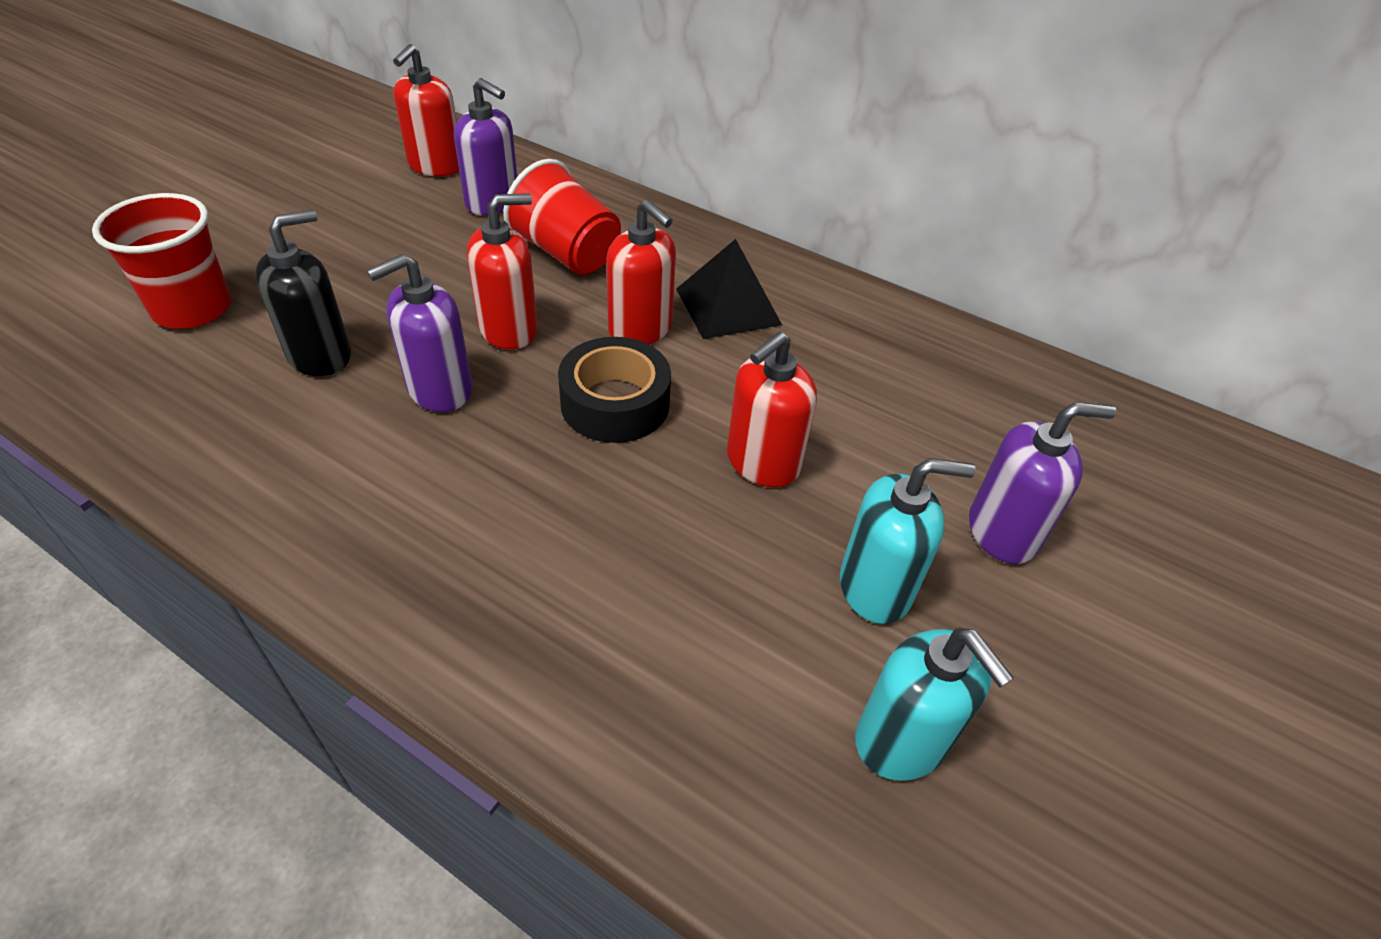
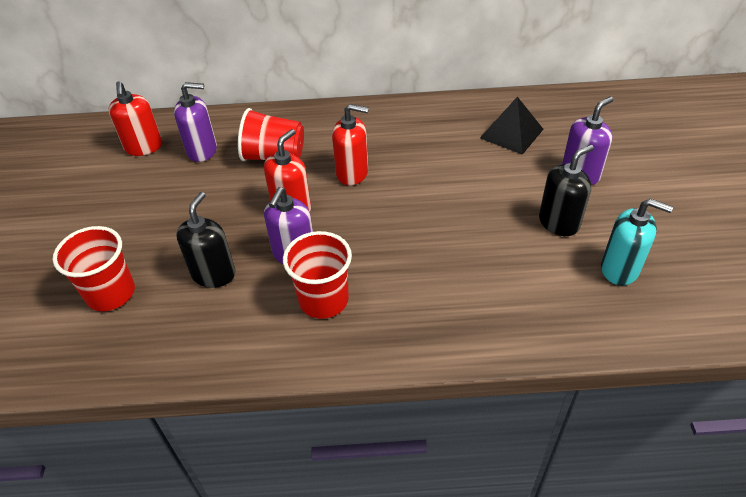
camera: 30 degrees left, 0 degrees up
(399, 474) = (323, 300): none -> red cup
(615, 403) = (380, 212): black tape -> none
(728, 306) = (378, 141): black pyramid -> black pyramid (511, 133)
(762, 462) = (468, 201): red soap dispenser -> none
(875, 588) = (559, 222): turquoise soap dispenser -> black soap dispenser

